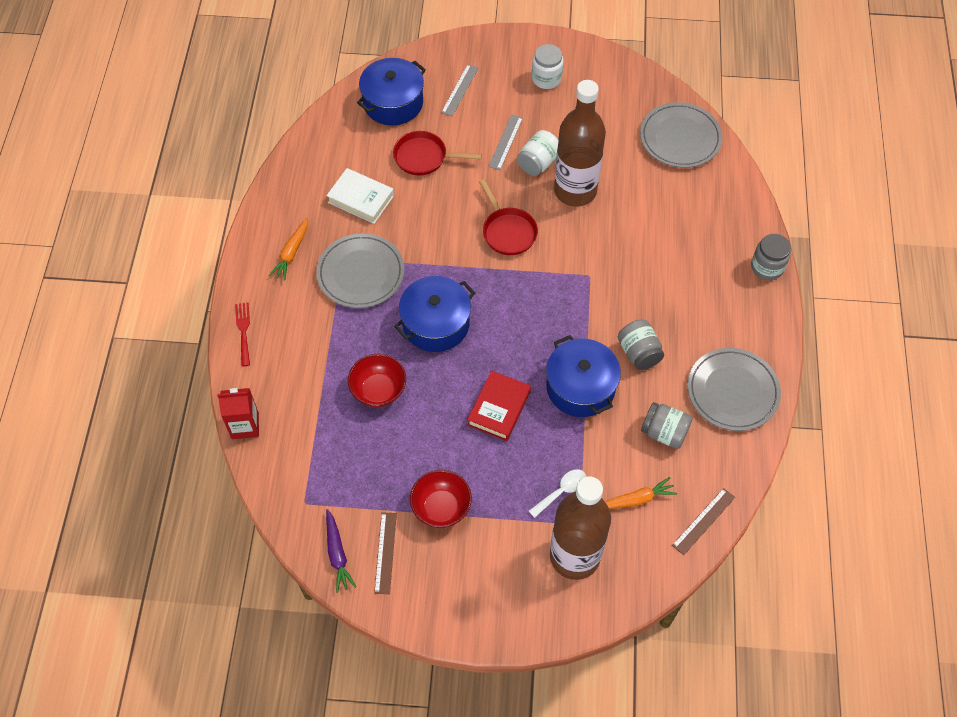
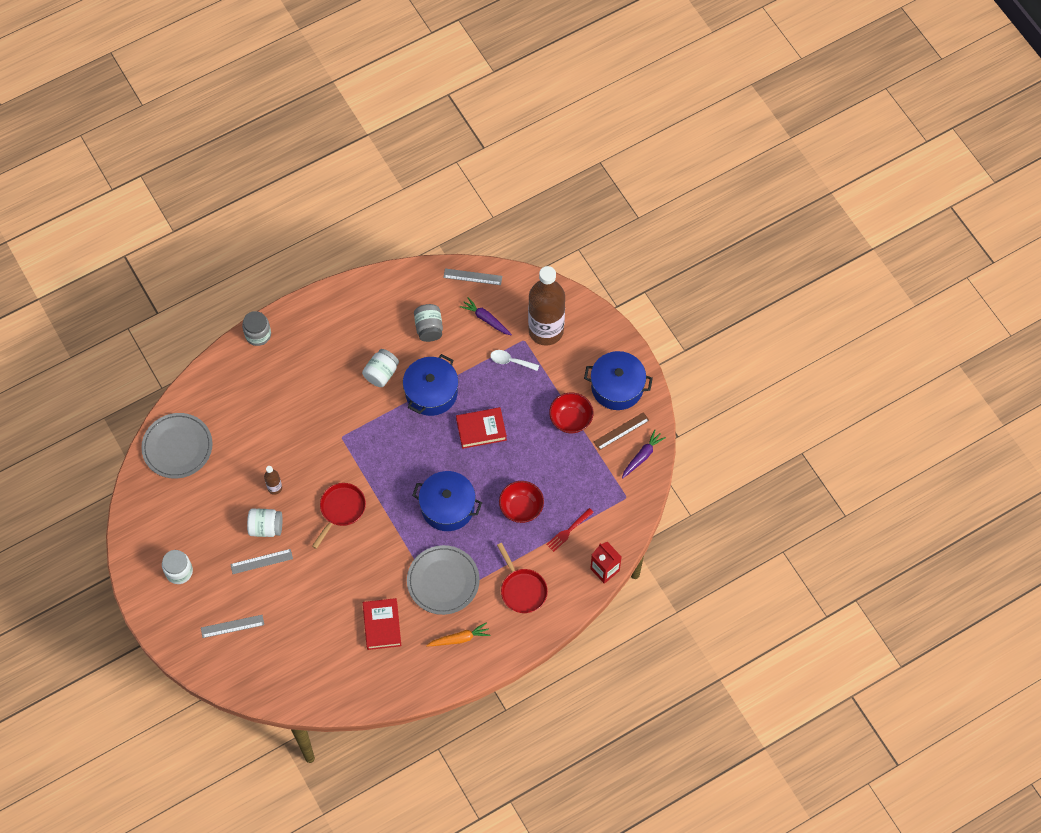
camera: 125 degrees left, 5 degrees up
(243, 331) = (541, 623): red fork -> red fork (568, 531)
(361, 199) = (382, 625): white book -> red book
(393, 103) = (278, 666): blue pot -> blue pot (617, 387)
(424, 157) = (314, 608): red pan -> red pan (522, 590)
(575, 191) = (275, 488): brown bottle -> brown bottle, size x0.40
(635, 500) = (486, 319): orange carrot -> purple carrot
(639, 353) = (381, 373): grey jar -> white jar
(703, 521) = (472, 277): brown ruler -> grey ruler
(732, 391) = (371, 306): grey plate -> none

